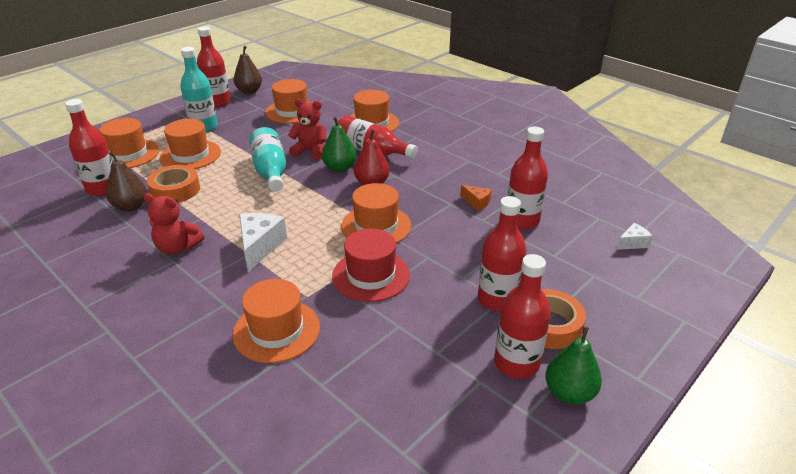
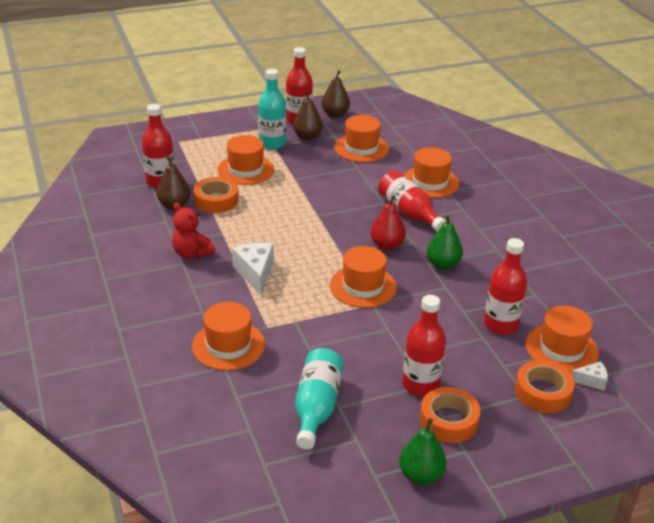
camera: 25 degrees right, 0 degrees up
(128, 154) = (195, 154): orange hat -> orange hat (561, 349)
(235, 114) = (307, 137): none -> brown pear
(260, 246) = (255, 273): white cheese -> white cheese turned 45 degrees counterclockwise
(270, 171) = (305, 205): turquoise bottle -> turquoise bottle (316, 407)
(310, 151) = (352, 196): red teddy bear -> none
(339, 168) = (367, 221): green pear -> green pear (443, 264)
(371, 275) = (329, 328): red hat -> none
(476, 202) = (471, 294): orange cheese -> none
(516, 363) = (396, 438): red bottle -> none
(604, 267) = (542, 392): none -> orange tape

